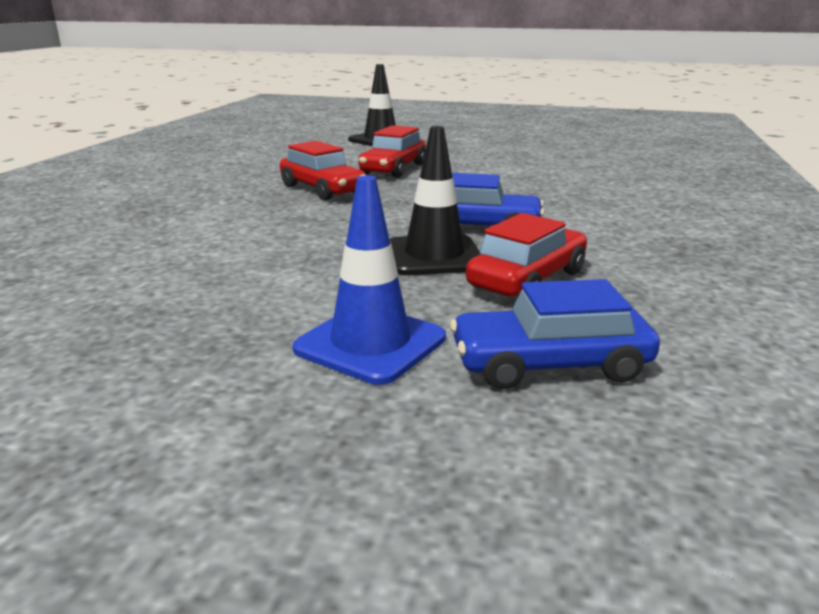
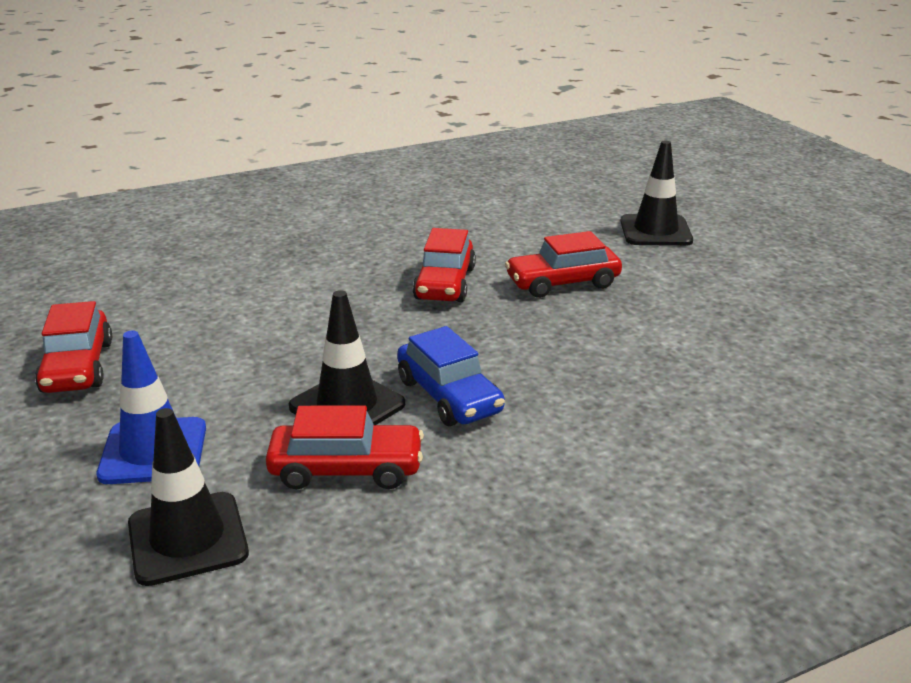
camera: 50 degrees right, 5 degrees up
(121, 341) = (78, 367): none -> red car
(550, 365) = (187, 538): blue car -> black traffic cone

